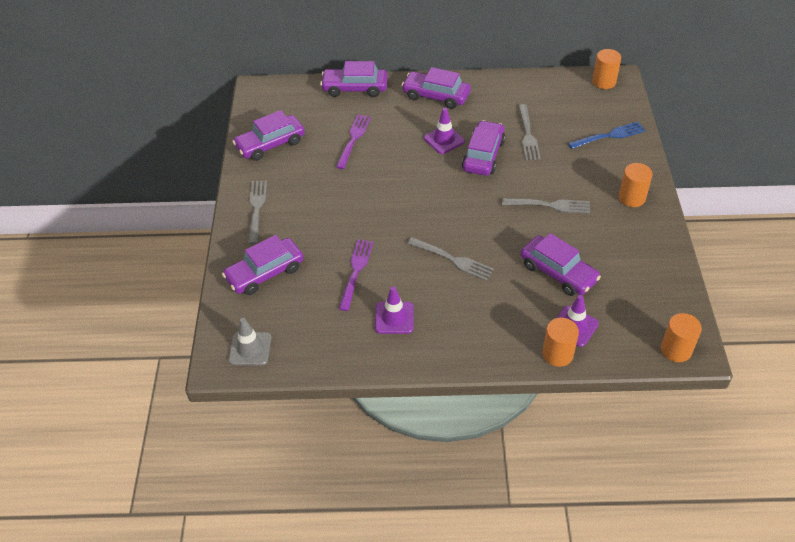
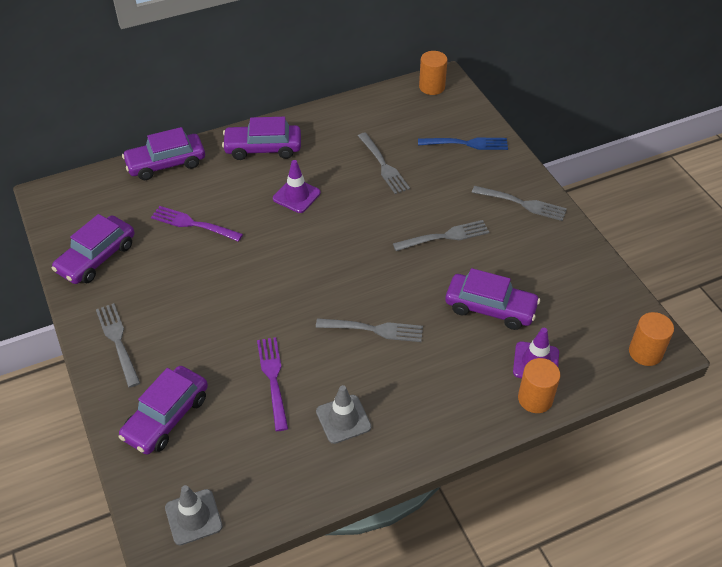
camera: 25 degrees left, 0 degrees up
(353, 139) = (194, 224): purple fork -> purple fork turned 60 degrees counterclockwise
(394, 318) = (343, 419): purple traffic cone -> grey traffic cone
(483, 155) = (348, 201): purple car -> none
(609, 136) = (466, 144): blue fork -> blue fork turned 45 degrees clockwise
(632, 198) = (521, 203): orange cylinder -> grey fork

